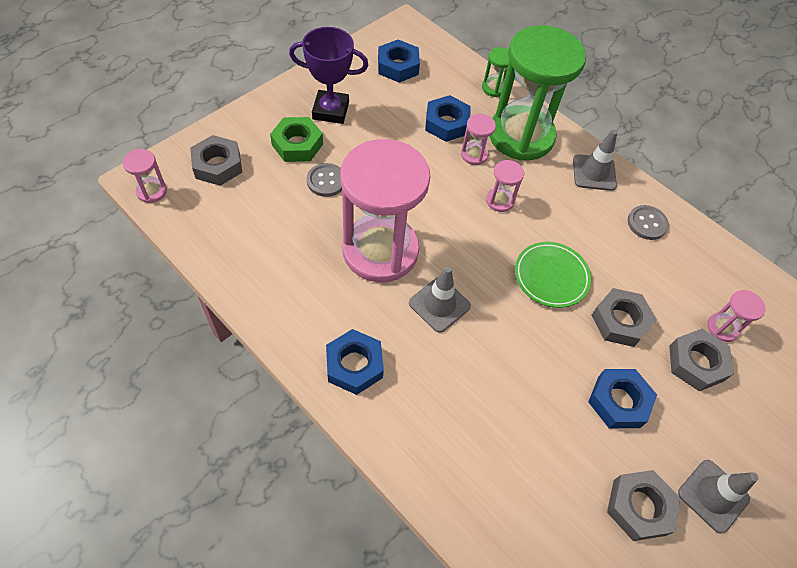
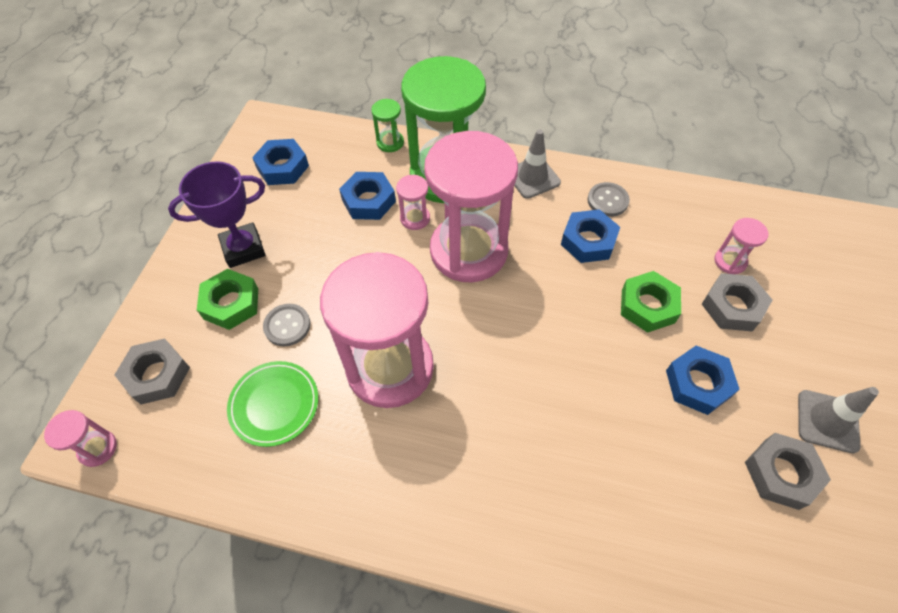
camera: 25 degrees left, 0 degrees up
(354, 365) = (444, 505): blue nut -> blue nut (588, 241)
(439, 304) = (482, 389): grey traffic cone -> none
(500, 201) = (468, 251): pink hourglass -> pink hourglass, size x2.50
(551, 276) = (563, 299): green plate -> green plate (274, 405)
(620, 321) = (647, 306): grey nut -> green nut

